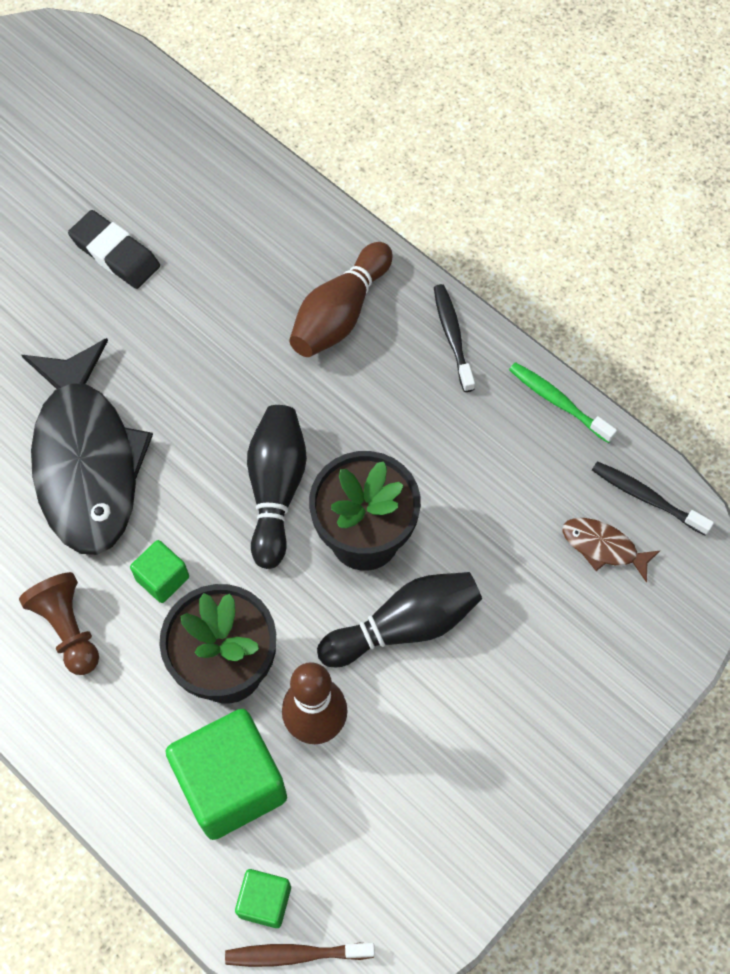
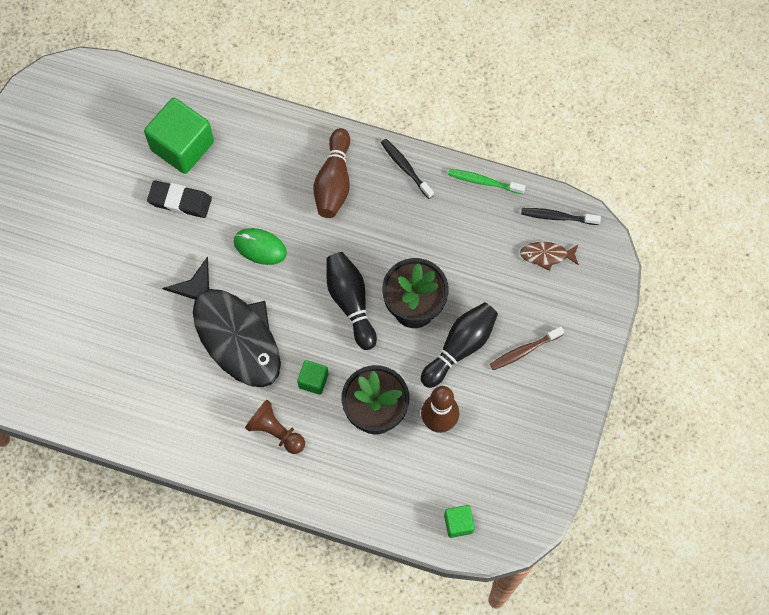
camera: 25 degrees left, 5 degrees up
(189, 359) = (260, 247): none -> green mouse
(231, 783) = (410, 472): green cube -> green cube (182, 146)
(295, 954) = (487, 542): brown toothbrush -> brown toothbrush (524, 351)

